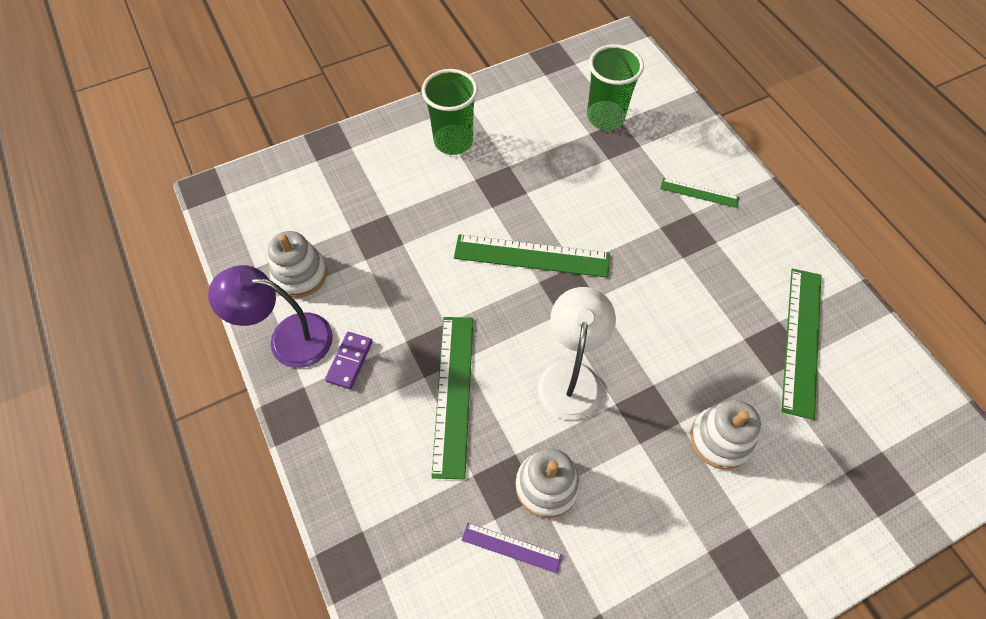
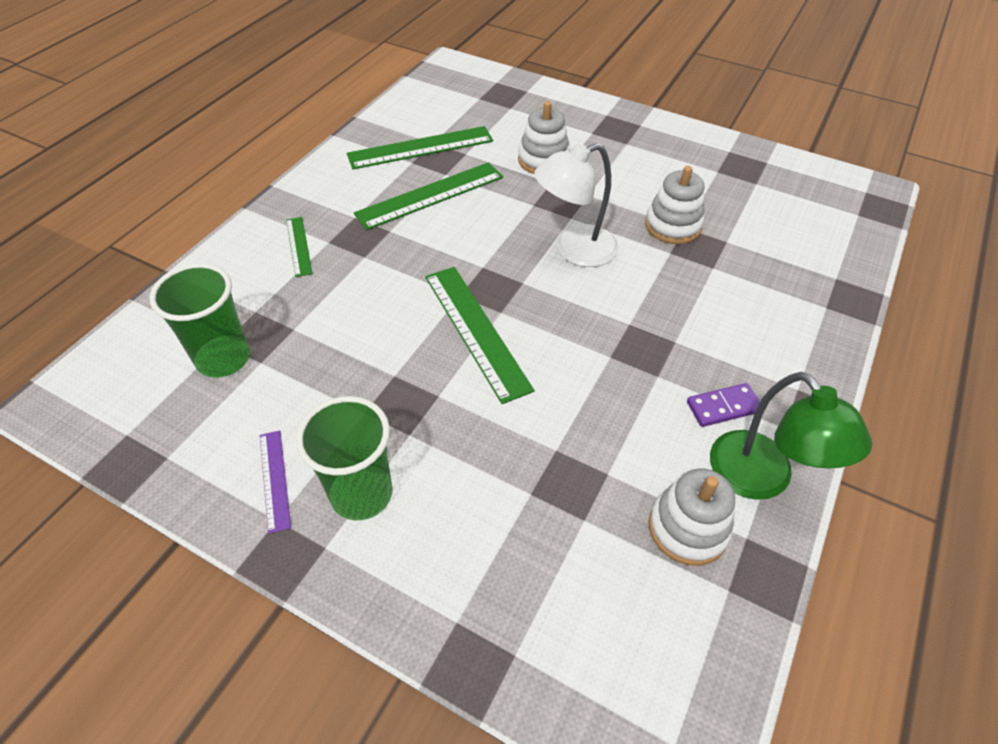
camera: 125 degrees left, 10 degrees down
(288, 338) = (761, 479): purple lamp -> green lamp
(453, 393) = (667, 313): green ruler -> green ruler (430, 195)
(511, 547) = (733, 224): purple ruler -> purple ruler (274, 479)

